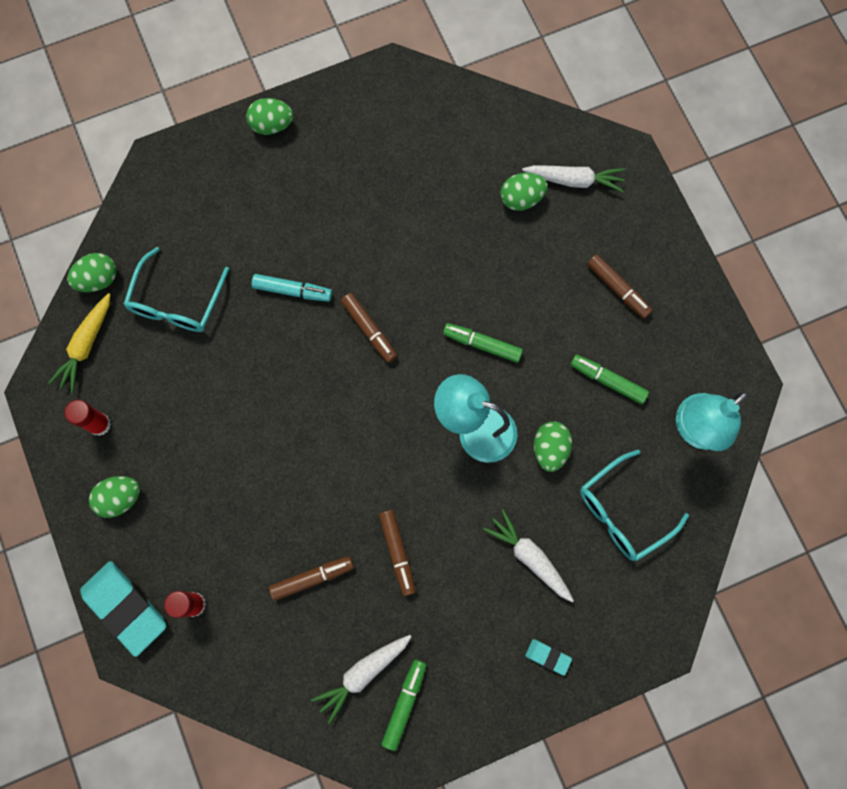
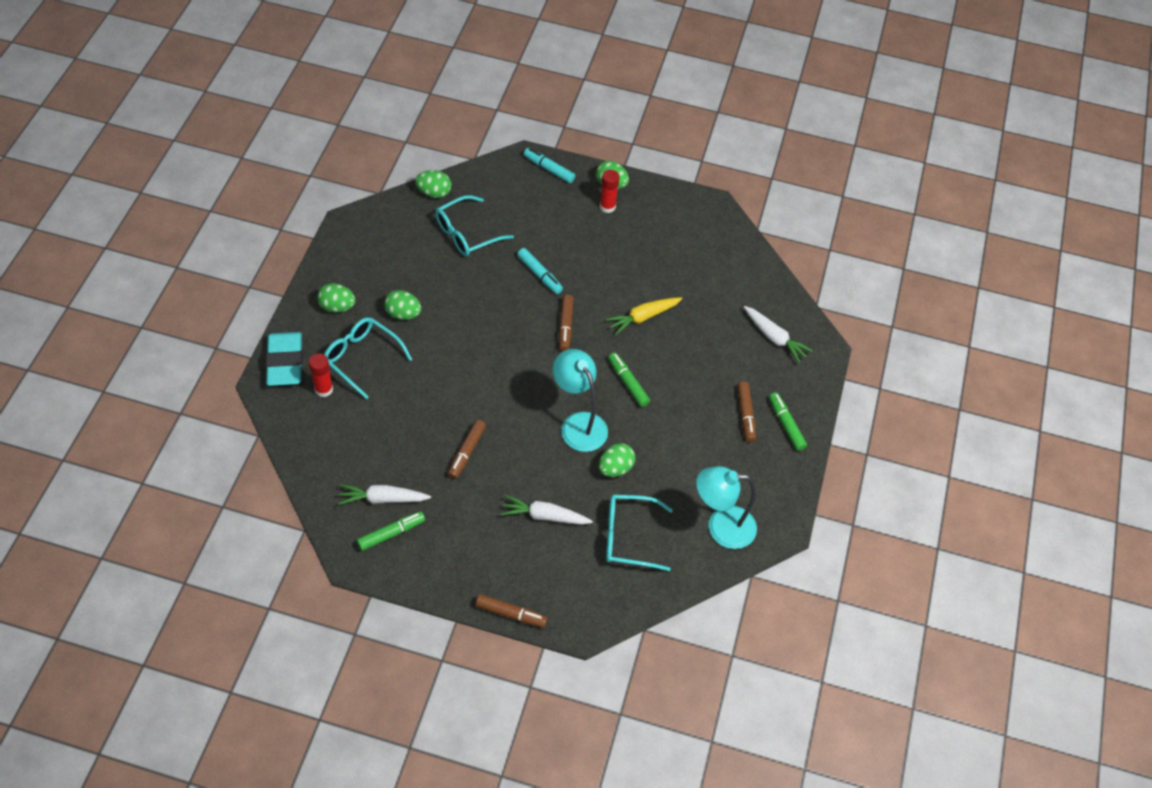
camera: 35 degrees right, 20 degrees down
(86, 345) = (395, 219): yellow carrot -> yellow carrot (643, 317)
(99, 424) = (363, 263): red glue stick -> red glue stick (607, 206)
(193, 156) = (549, 169): none -> turquoise marker
(200, 536) = (362, 358): none -> turquoise glasses
(312, 578) = (403, 427): brown marker -> brown marker (511, 614)
(521, 199) = (730, 324): green egg -> green egg (403, 314)
(529, 557) = (545, 516): white carrot -> white carrot turned 75 degrees counterclockwise
(548, 657) = (502, 578): turquoise eraser -> none
(607, 381) = (689, 459): green marker -> green marker (786, 425)

